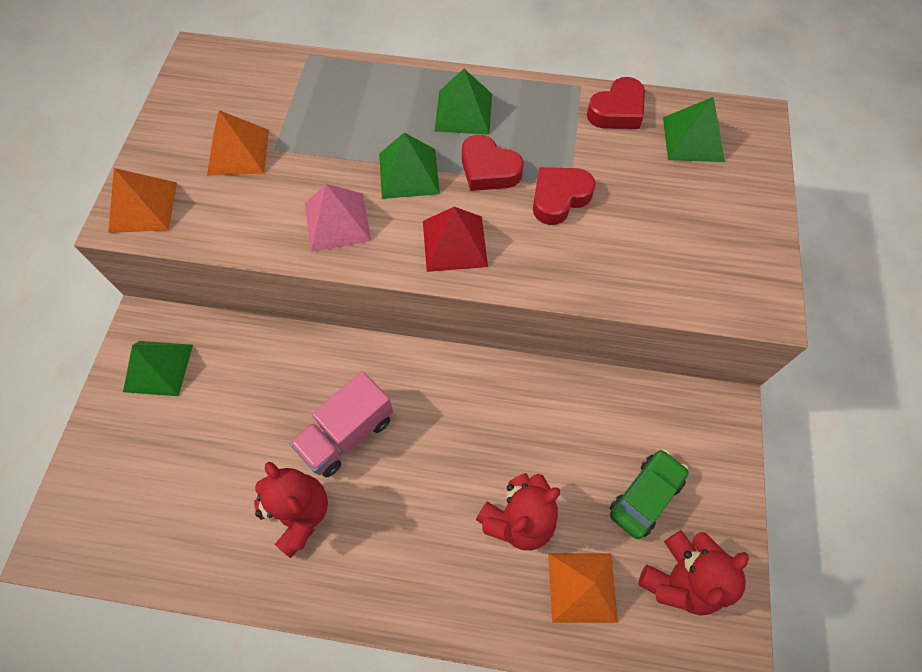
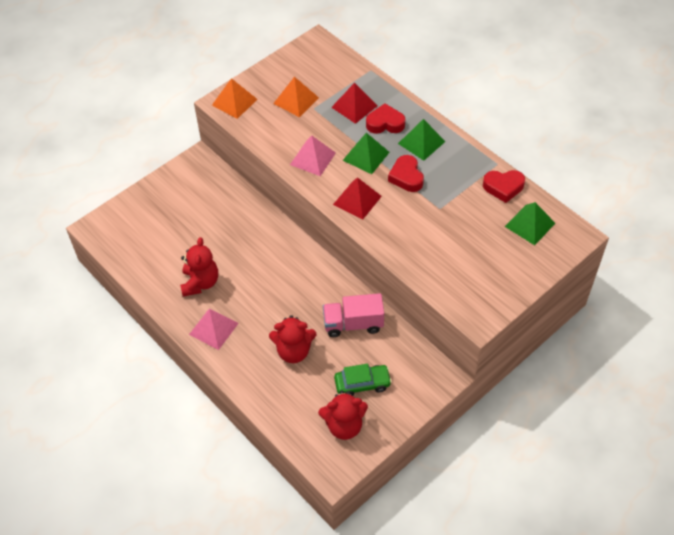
camera: 40 degrees right, 10 degrees down
(158, 368) = (190, 183): green pyramid -> none
(330, 114) = (354, 106): none -> red pyramid
(347, 434) = (248, 265): pink truck -> pink truck (353, 324)
(378, 572) = (213, 328): none -> pink pyramid
(559, 198) = (428, 210): red heart -> red heart (385, 123)
(582, 587) = (296, 397): orange pyramid -> none

